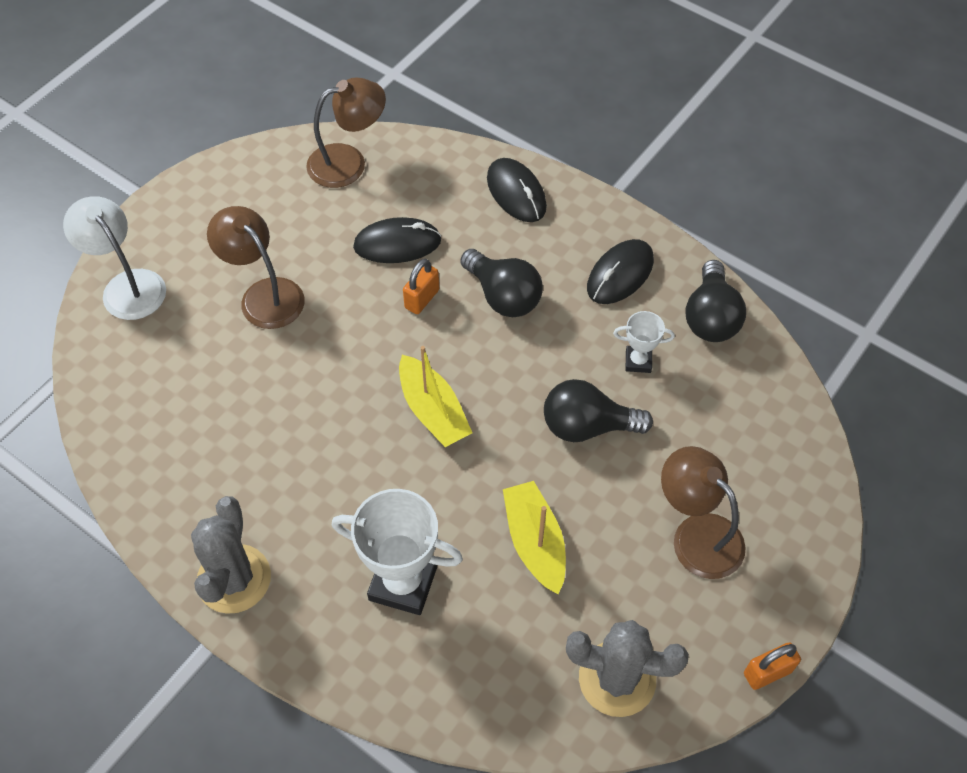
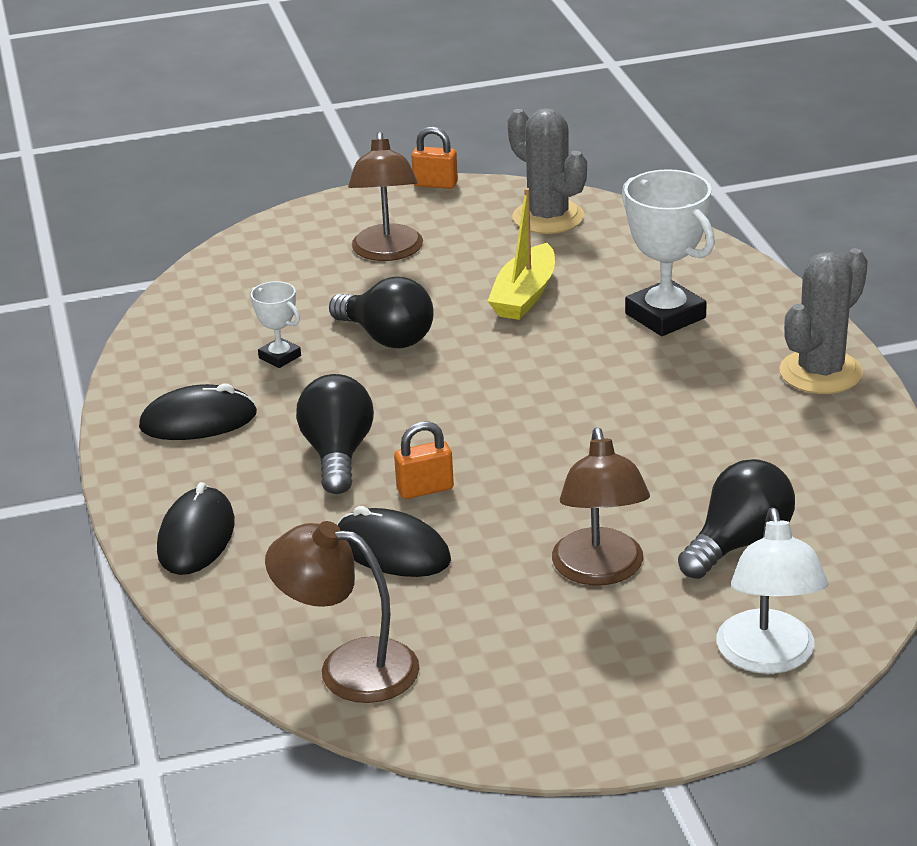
camera: 140 degrees left, 25 degrees down
(433, 411) = (516, 402): yellow boat -> none
(710, 317) = (168, 357): black light bulb -> black light bulb (738, 543)

